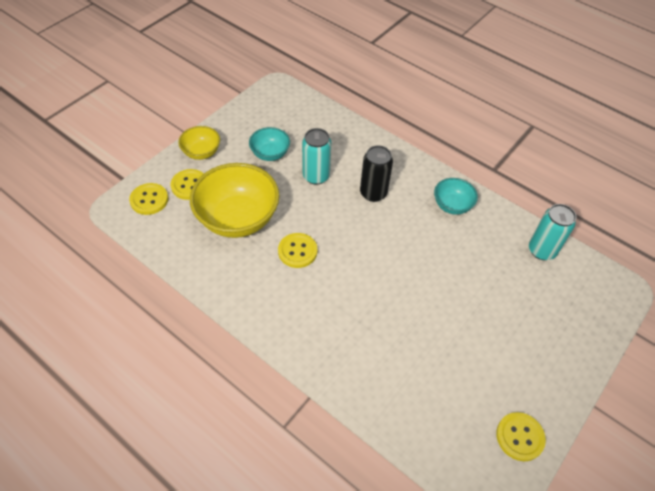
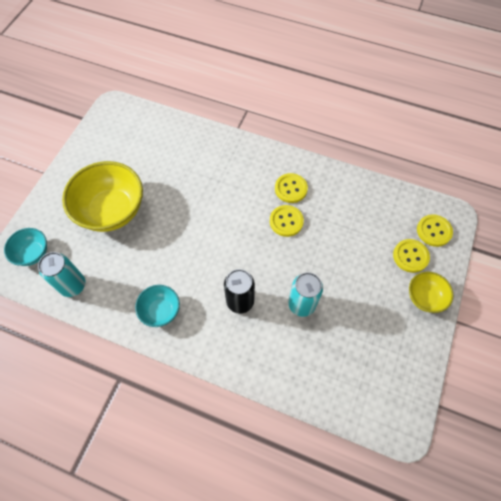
camera: 165 degrees right, 10 degrees up
(238, 218) = (349, 236): yellow bowl -> yellow bowl (112, 210)
(270, 154) = (358, 318): turquoise bowl -> turquoise bowl (33, 253)
(519, 437) = (97, 139): yellow button -> yellow button (291, 189)

